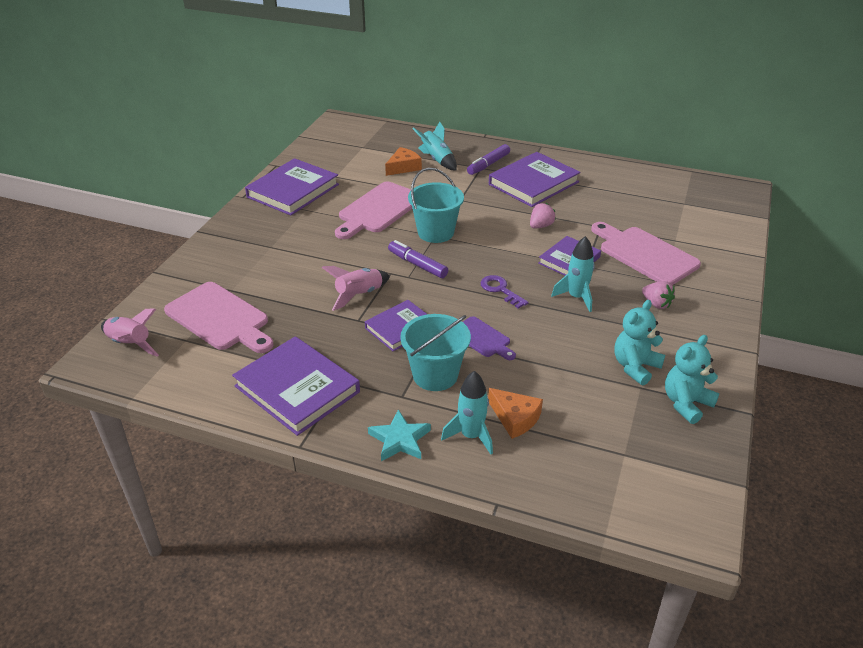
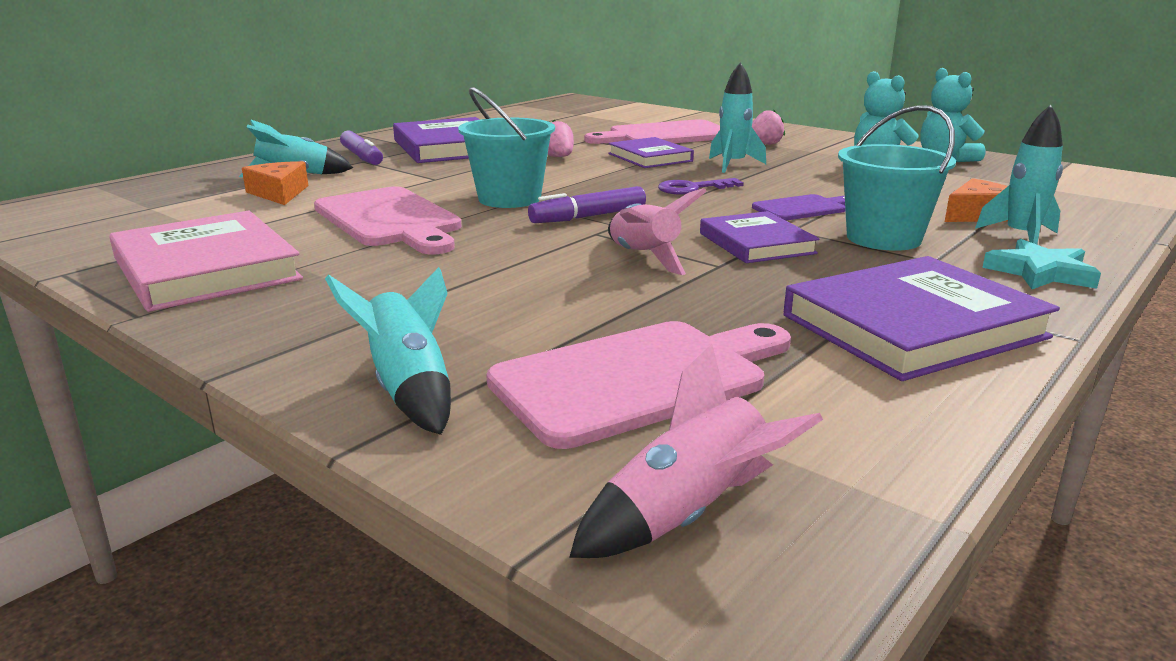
camera: 70 degrees left, 15 degrees down
(199, 271) = (409, 389): none -> turquoise rocket
(293, 191) = (206, 269): purple book -> pink book

